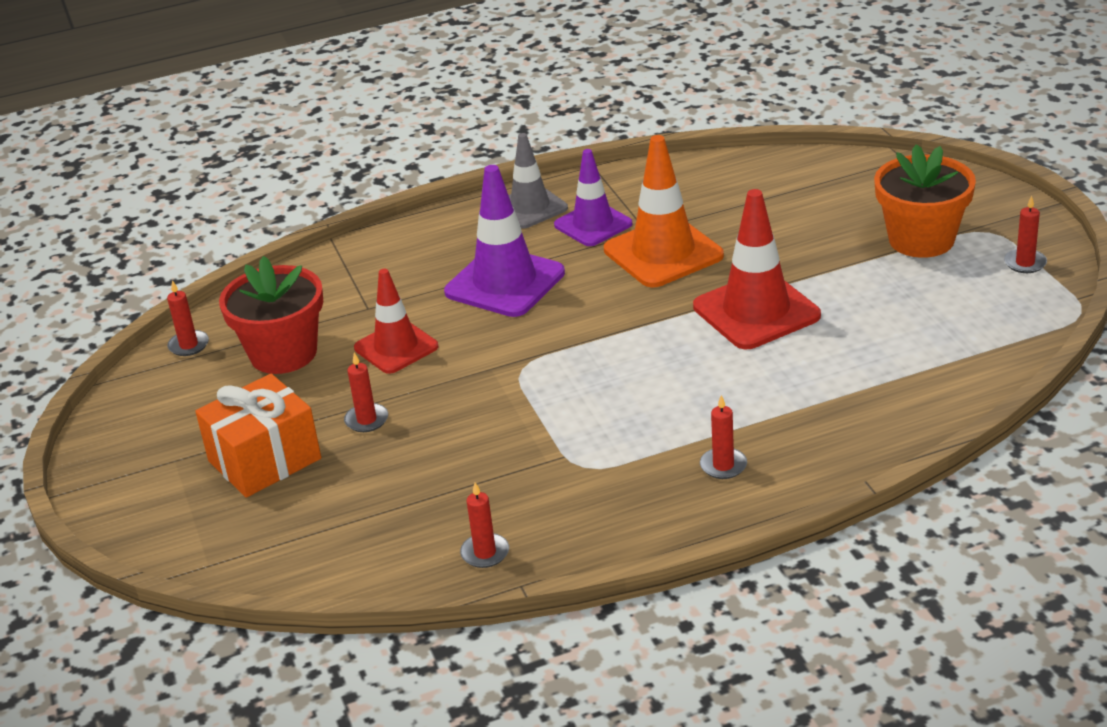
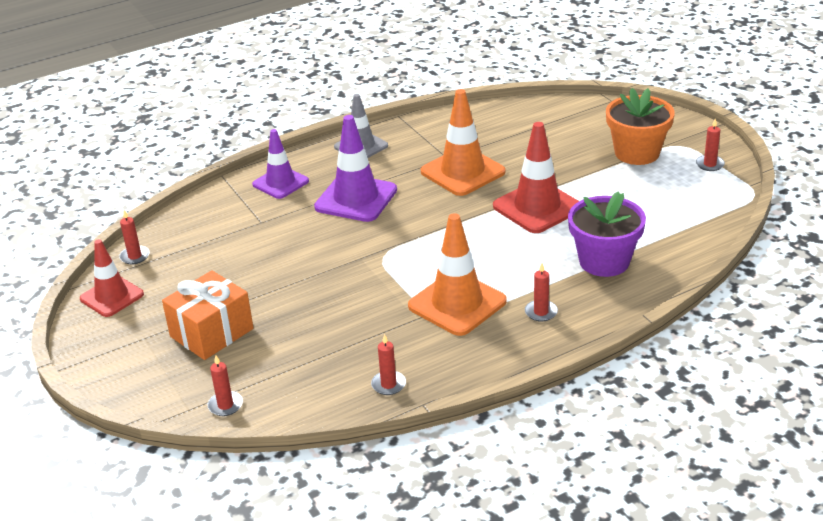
camera: 10 degrees left, 0 degrees up
(283, 353) = (207, 257): red flower pot -> none
(366, 420) = (280, 299): red candle -> red candle (225, 405)
(396, 347) = (289, 248): red traffic cone -> red traffic cone (112, 296)
(593, 224) = (408, 155): purple traffic cone -> purple traffic cone (280, 183)
(608, 444) = (457, 304): none -> orange traffic cone
(833, 397) = (604, 261): none -> purple flower pot

